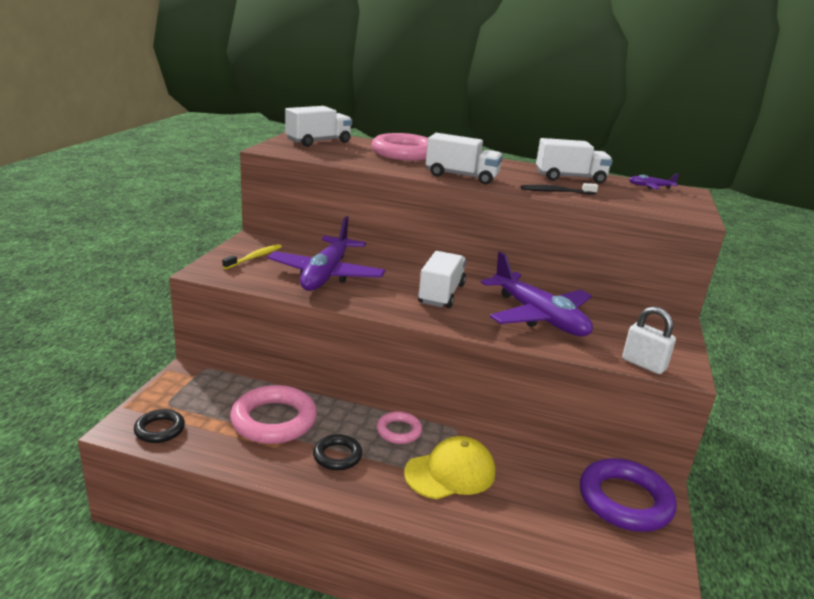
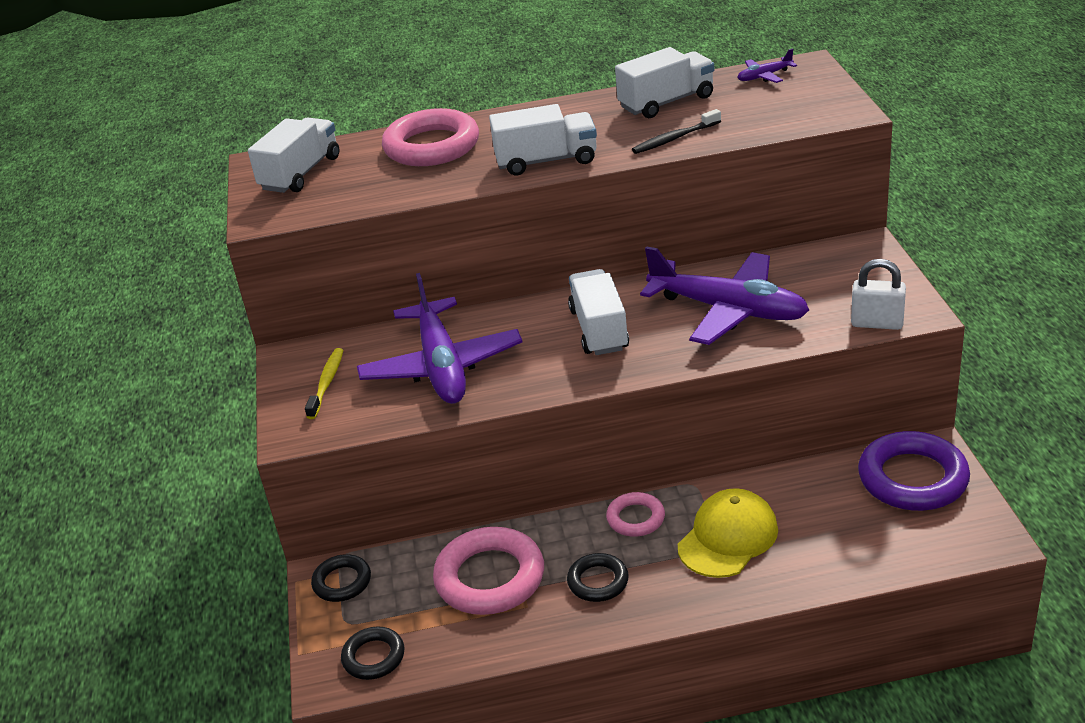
camera: 20 degrees left, 10 degrees up
(191, 381) = (342, 582): none -> black ring

